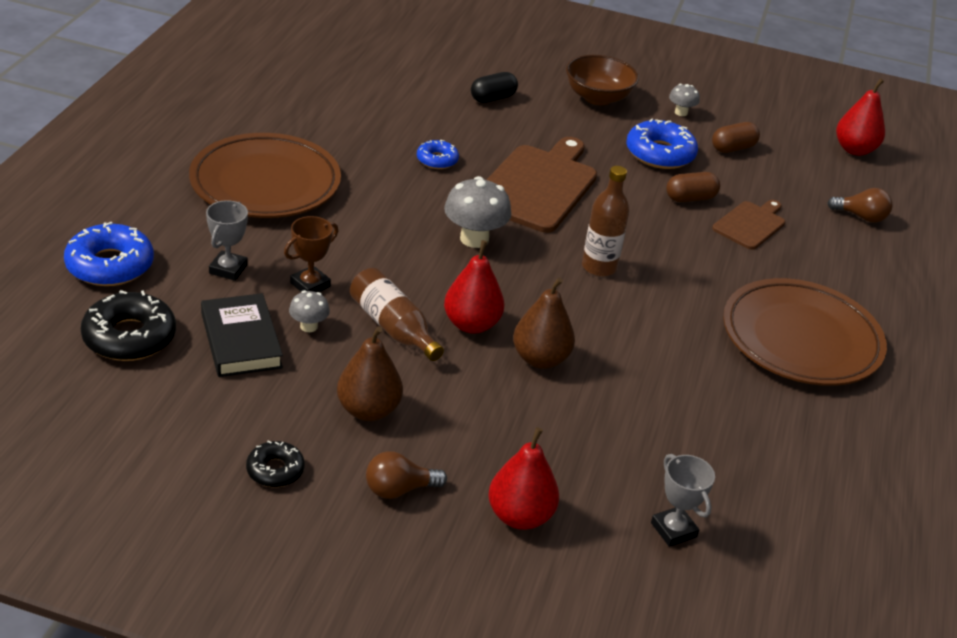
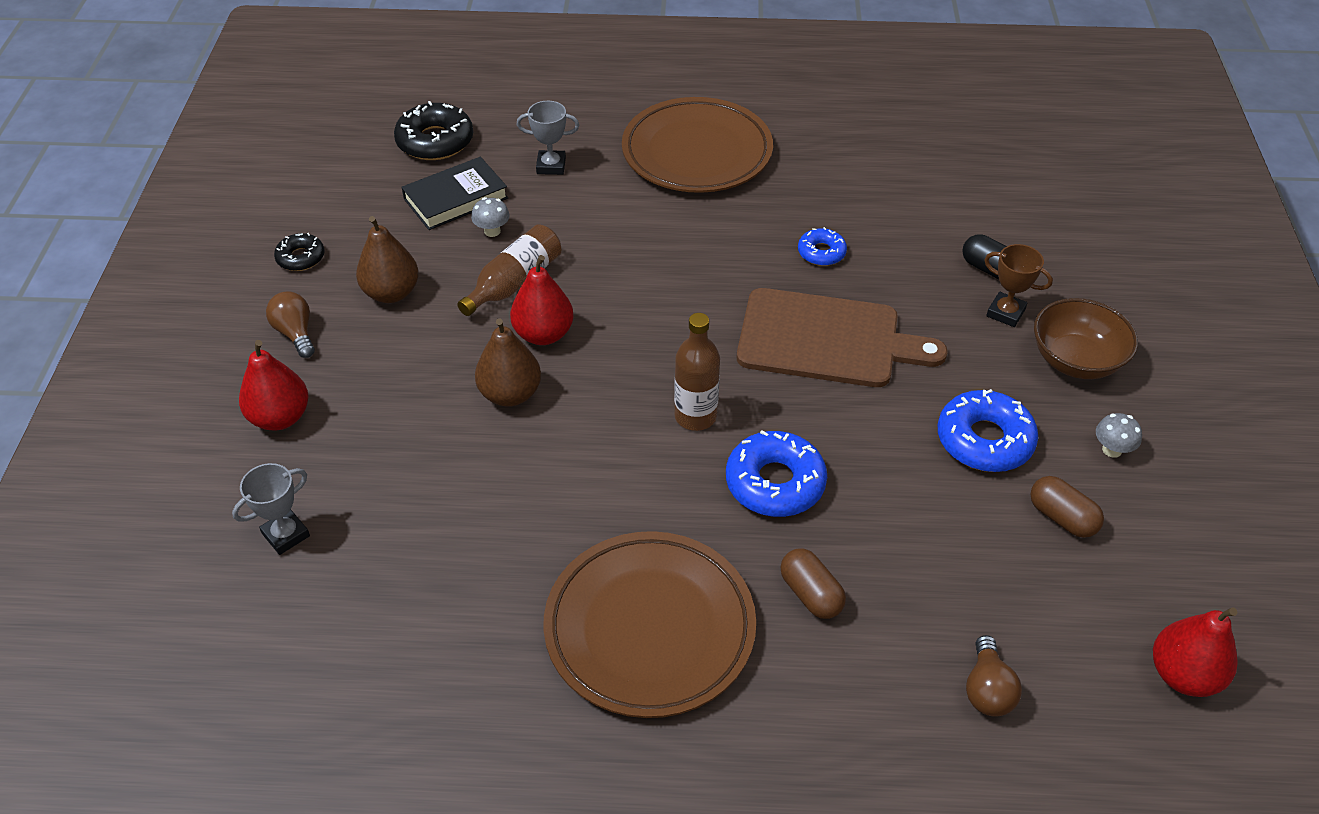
camera: 80 degrees right, 10 degrees up
(110, 265) = (523, 105): blue donut -> blue donut (775, 483)
(310, 285) = (553, 217): brown trophy -> brown trophy (1005, 313)
(474, 239) = (690, 308): grey mushroom -> none
(690, 198) = (898, 483): brown capsule -> brown capsule (811, 594)
(750, 224) = (878, 554): brown cutting board -> none

